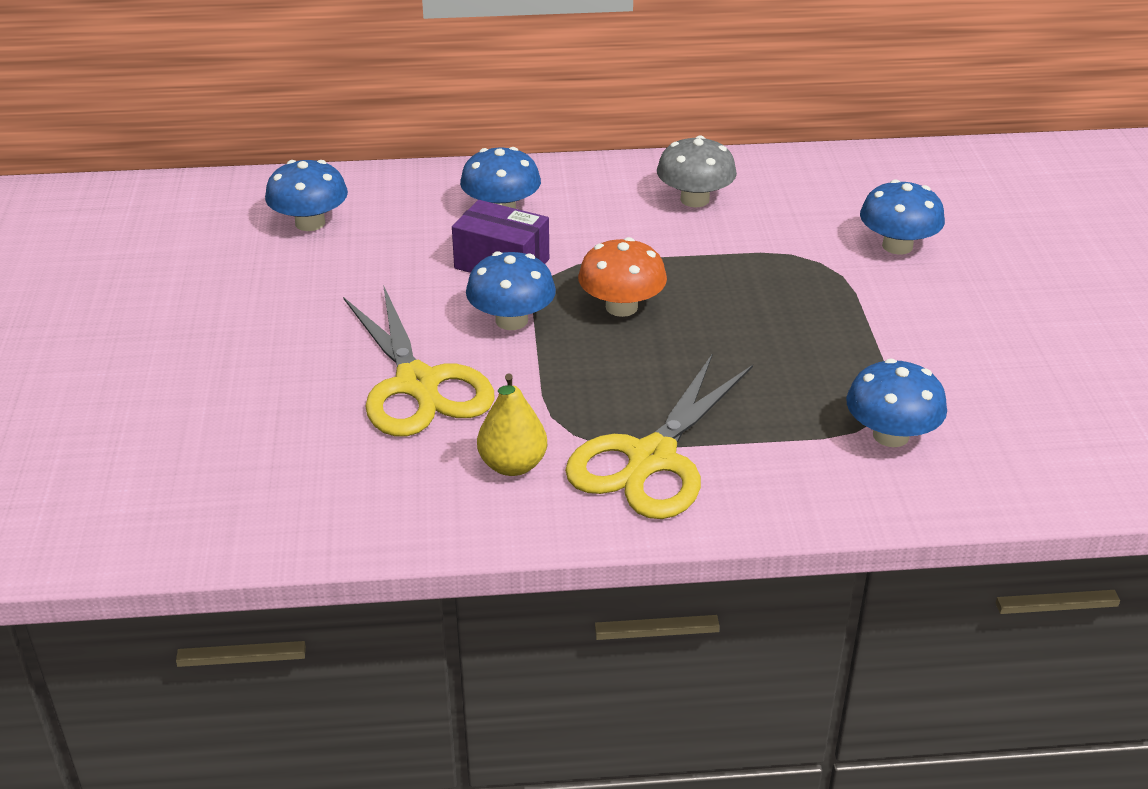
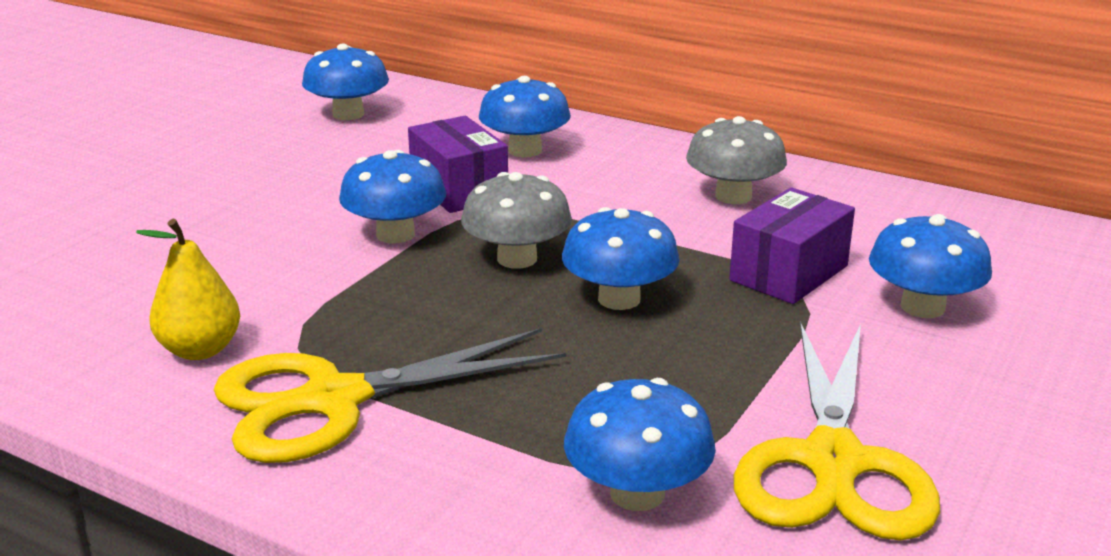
camera: 35 degrees right, 10 degrees down
(417, 384) = (233, 254): yellow scissors -> yellow scissors (833, 462)
(621, 307) = (517, 259): orange mushroom -> grey mushroom
(724, 311) = (619, 299): none -> blue mushroom
(798, 250) = (788, 273): none -> purple box

